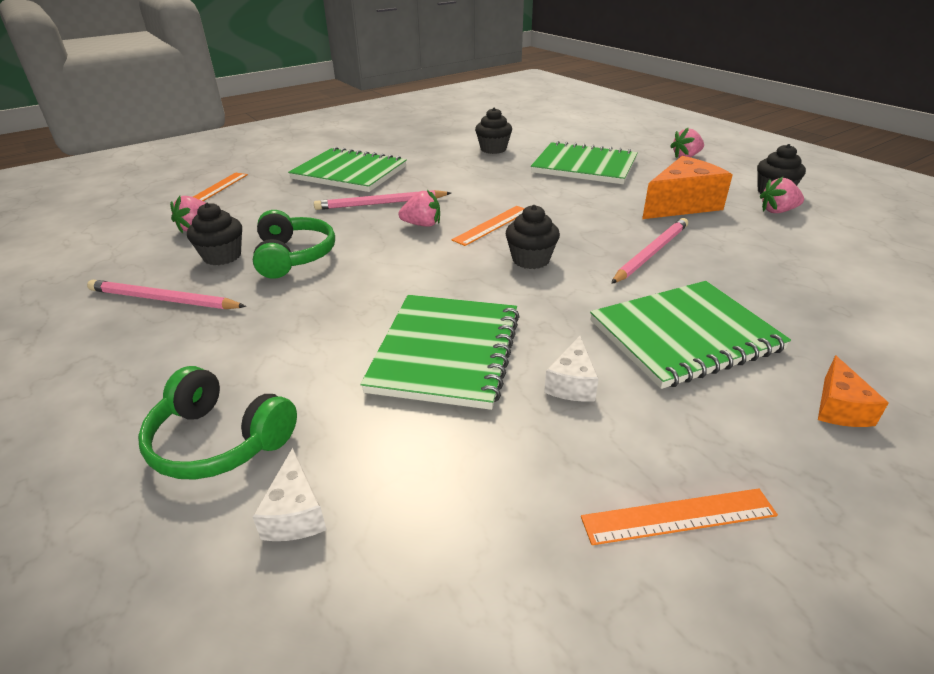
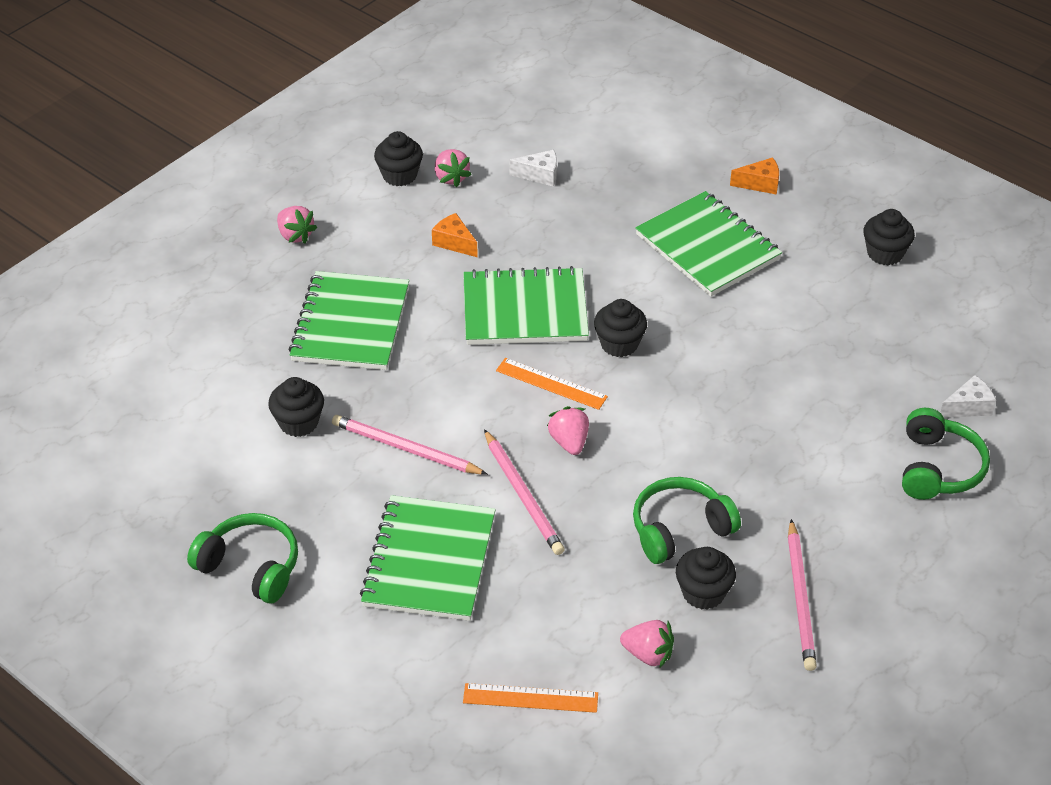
camera: 105 degrees left, 10 degrees up
(387, 135) = (250, 567): none -> green headphones
(446, 352) = (788, 374): green notebook -> green notebook (525, 310)
(571, 384) = (793, 302): white cheese -> white cheese (540, 175)
(651, 253) = (576, 264): pink pencil -> pink pencil (406, 449)
(678, 516) = (885, 253): orange ruler -> black cupcake
(681, 205) = (454, 242): orange cheese -> orange cheese, size x0.51

